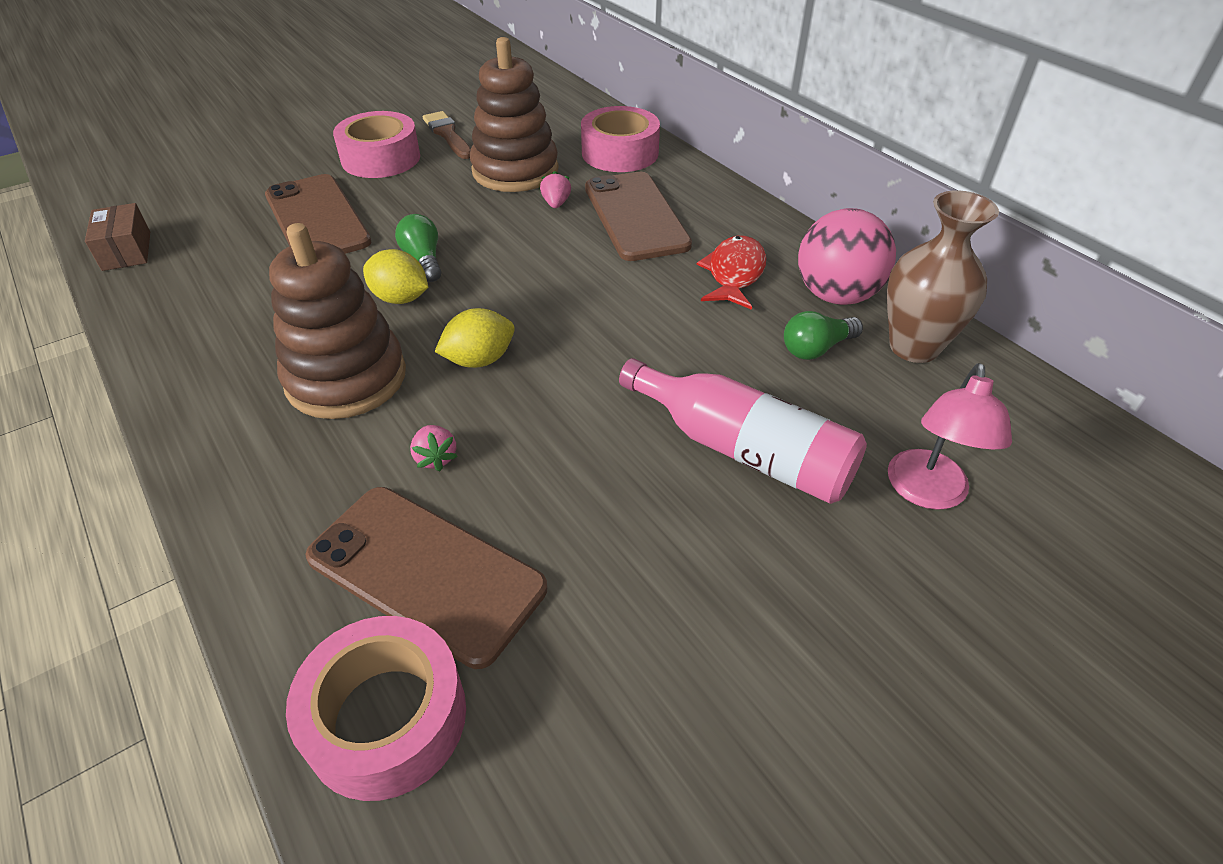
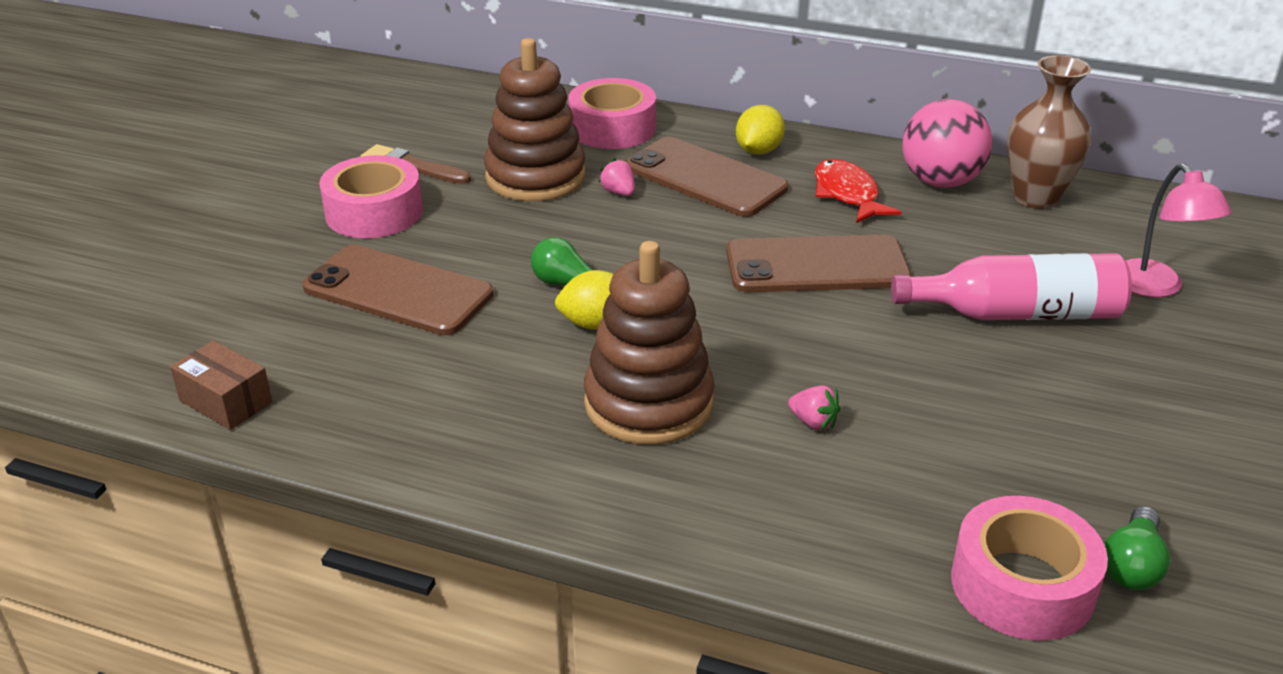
camera: 35 degrees left, 10 degrees down
(426, 572) = (919, 494): brown phone -> brown phone (817, 266)
(479, 360) = (741, 340): yellow lemon -> yellow lemon (758, 151)
(816, 348) = (976, 225): green light bulb -> green light bulb (1132, 565)

